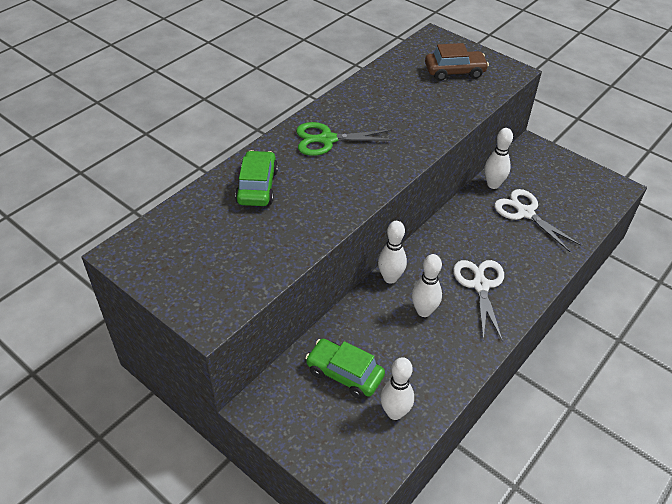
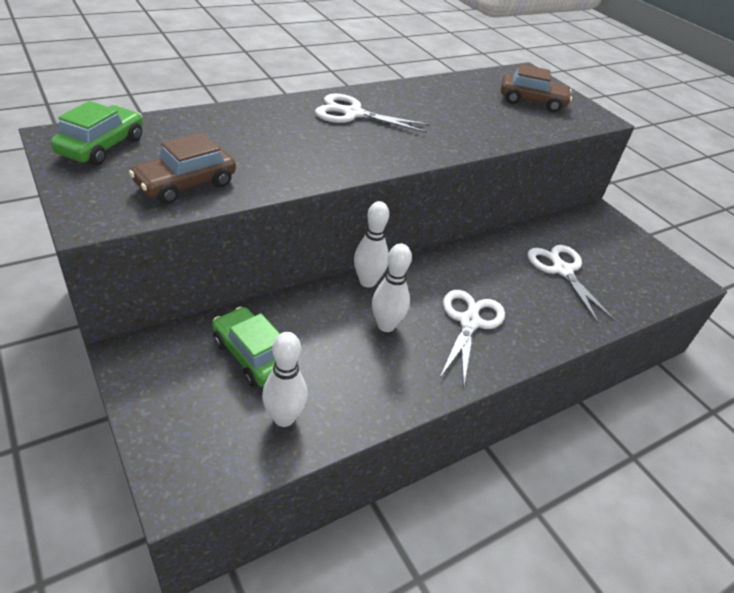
camera: 15 degrees right, 5 degrees down
(252, 262) = (186, 184): none -> brown car
(257, 186) = (247, 128): green car -> green car (102, 146)
(327, 139) = (353, 114): green scissors -> white scissors
(493, 184) = (537, 234): white bowling pin -> none

